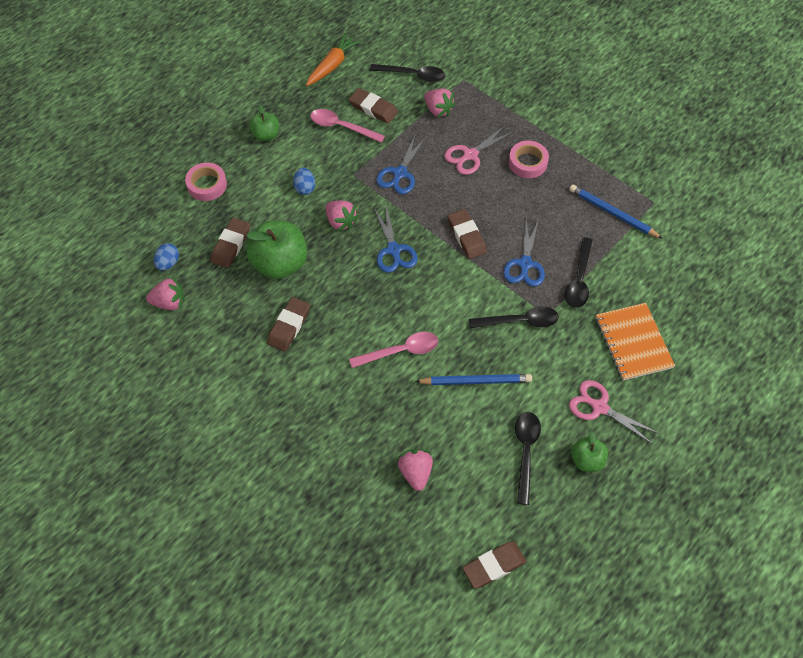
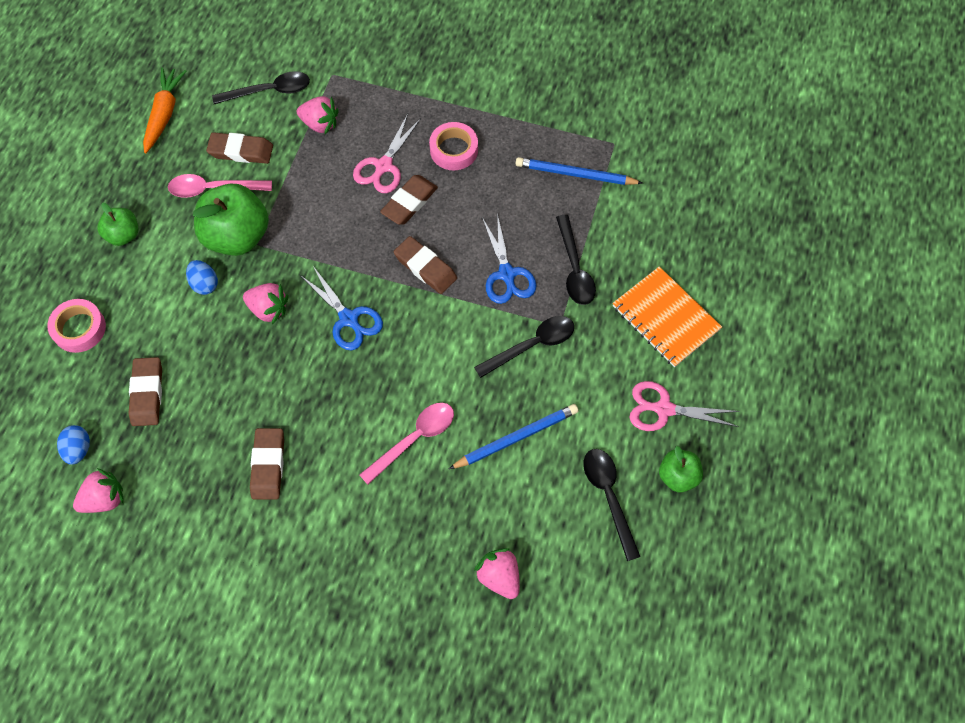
camera: 25 degrees left, 5 degrees up
(280, 263) = (220, 392): green apple -> green apple (237, 236)
(400, 173) = (311, 220): blue scissors -> none
(494, 566) = (635, 645): brown eraser -> brown eraser (409, 202)

